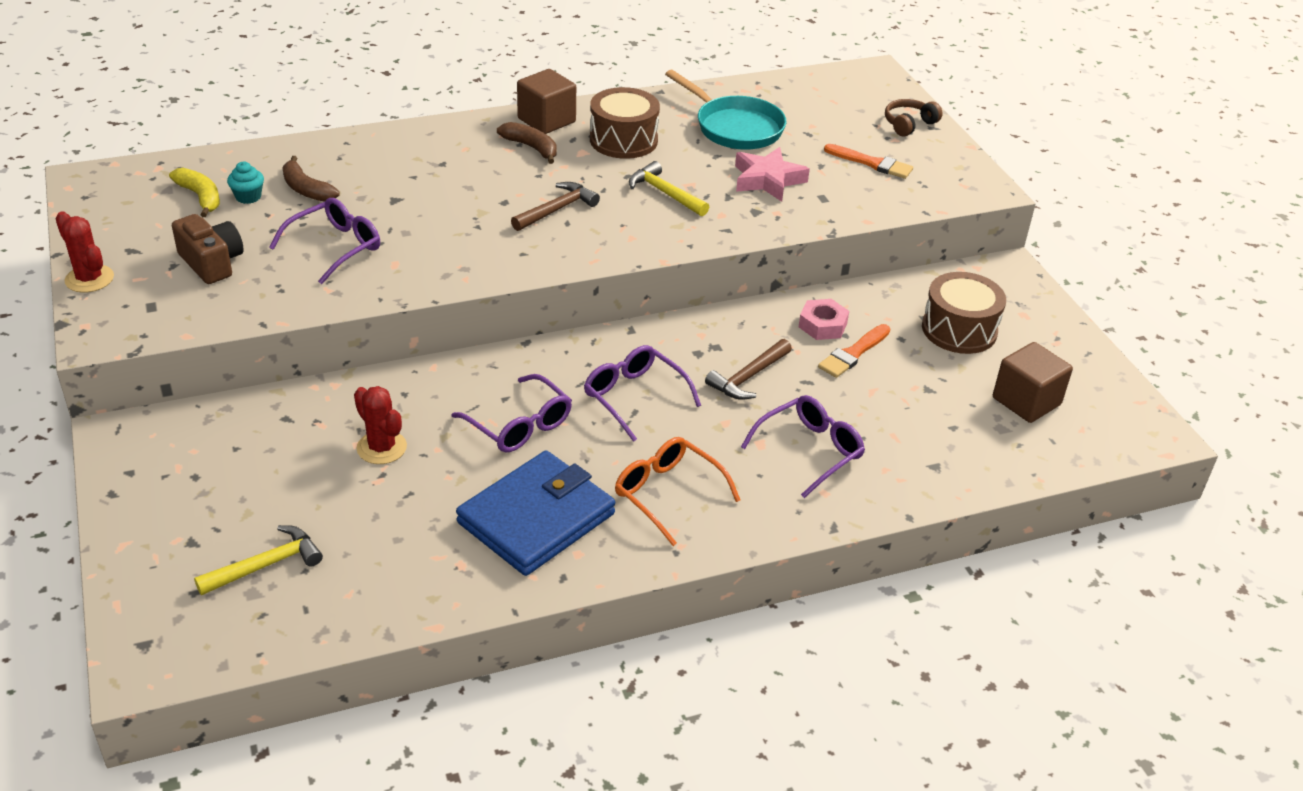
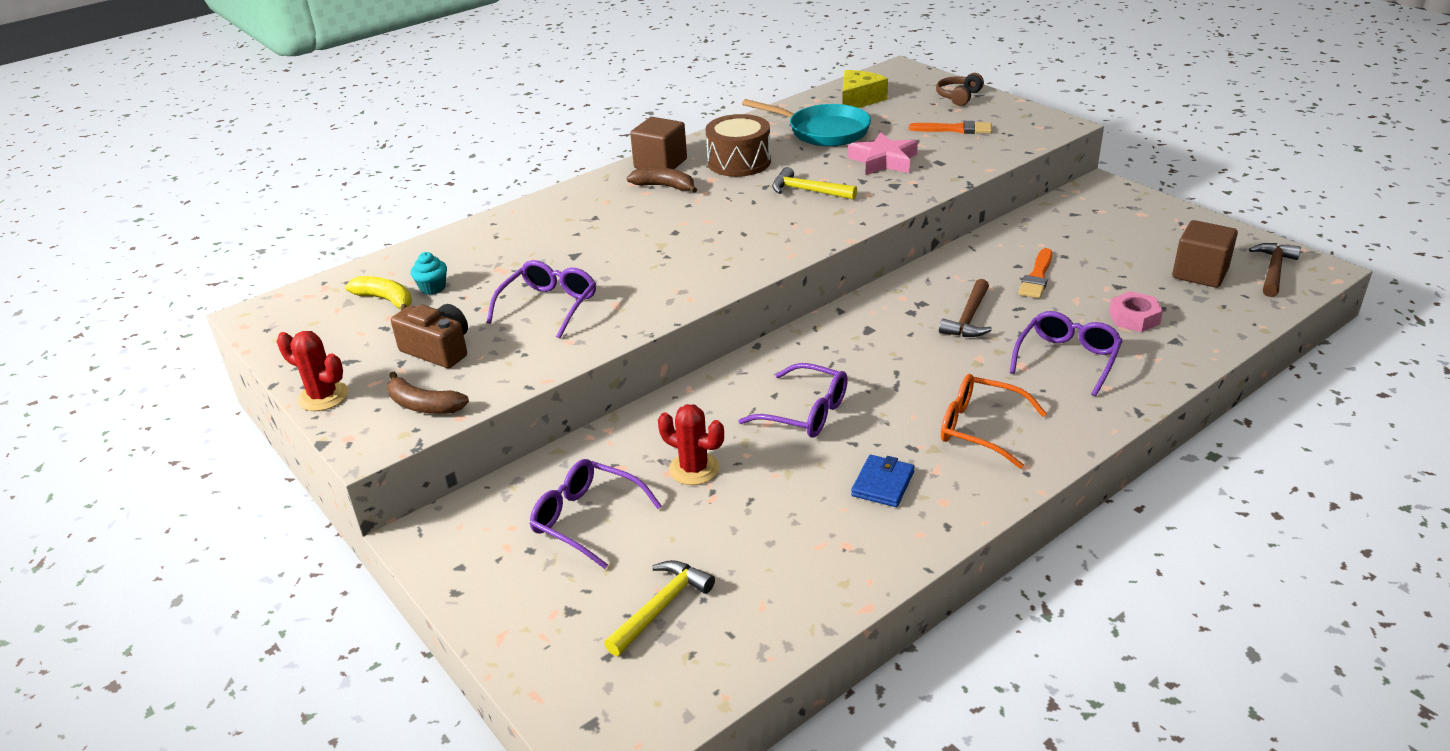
camera: 15 degrees left, 5 degrees down
(306, 189) = (484, 268): brown banana -> brown banana (423, 405)
(536, 518) = (882, 484): blue wallet -> blue wallet, size x0.47
(557, 210) = (726, 226): brown hammer -> brown hammer (1273, 270)
(635, 398) = (888, 361): purple glasses -> purple glasses (587, 519)
(801, 99) = (859, 100): none -> yellow cheese
(822, 325) = (994, 263): pink nut -> pink nut (1134, 318)
(959, 330) = (1103, 237): brown drum -> none

